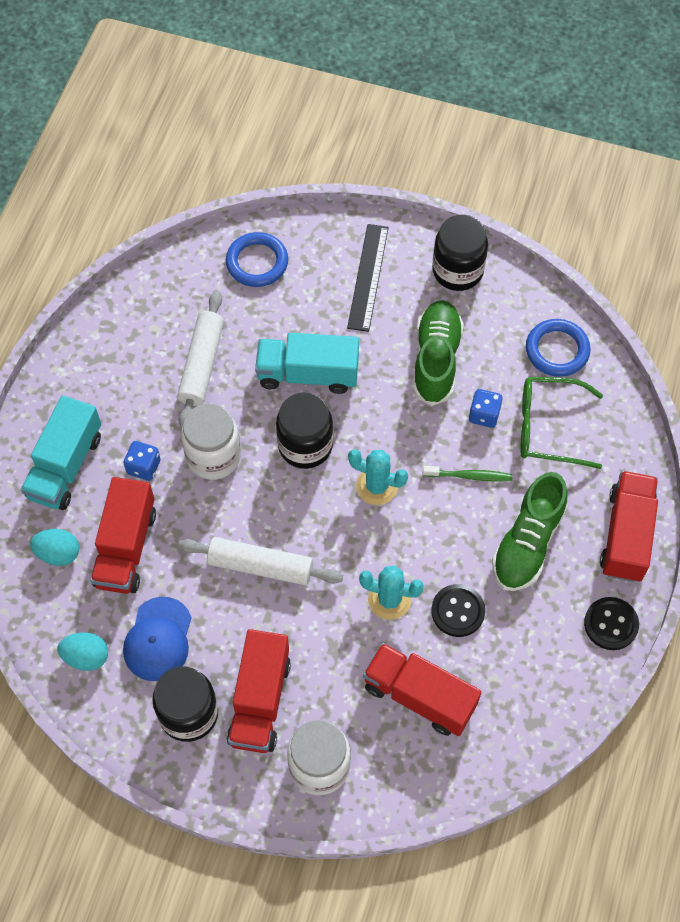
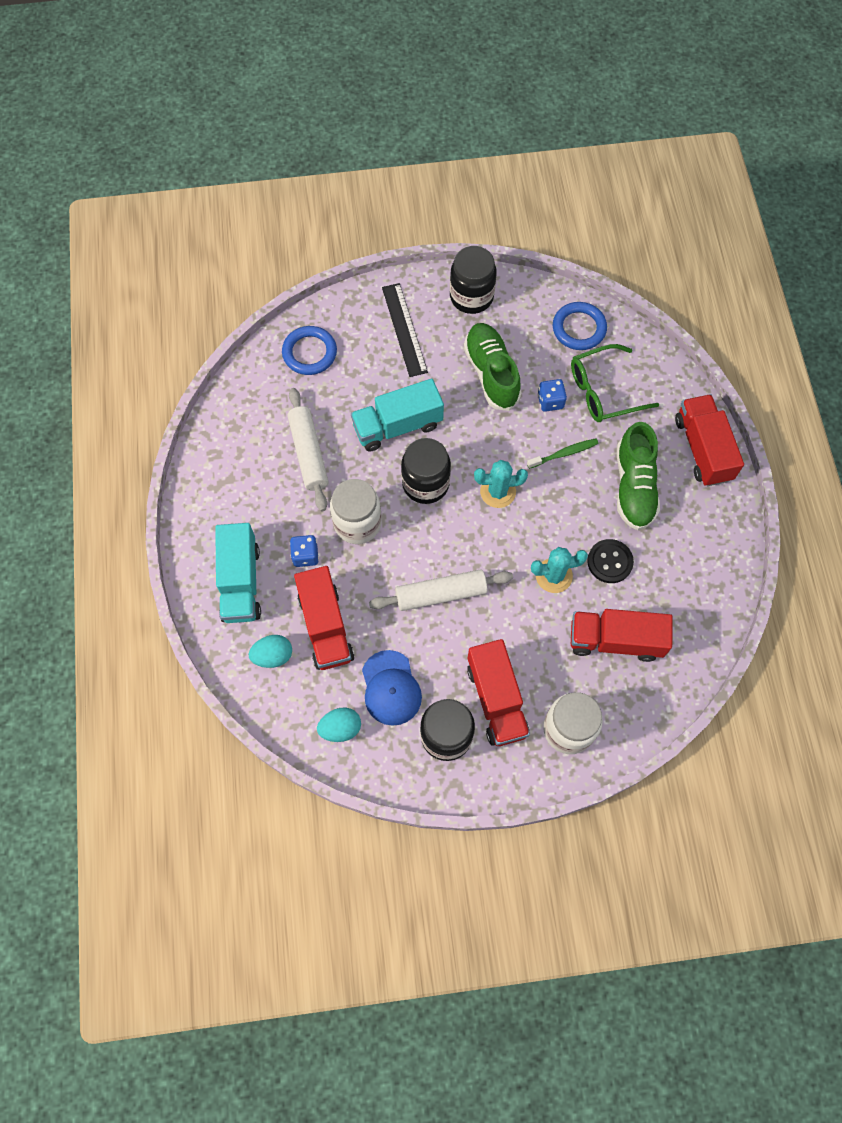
camera: 25 degrees left, 5 degrees up
(611, 624) = (726, 521): black button -> none

